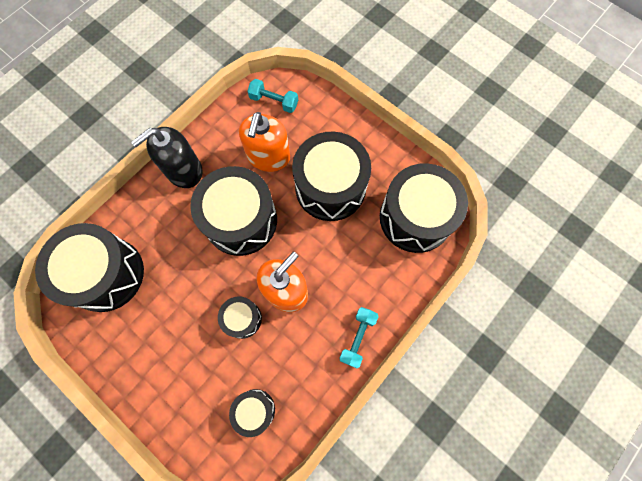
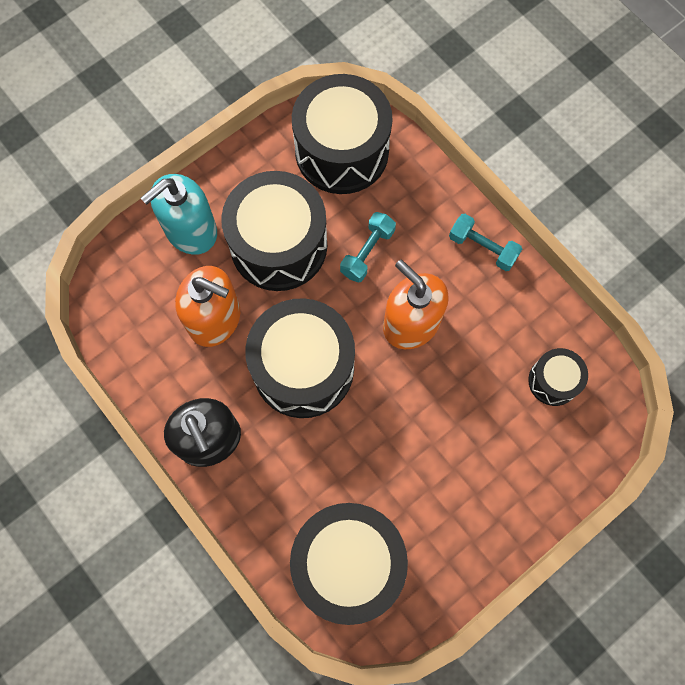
camera: 80 degrees left, 0 degrees up
(242, 319) = (439, 382): black drum -> none
(274, 101) = (127, 299): turquoise dumbbell -> turquoise dumbbell (367, 252)
(330, 129) = (190, 230): none -> turquoise soap dispenser

